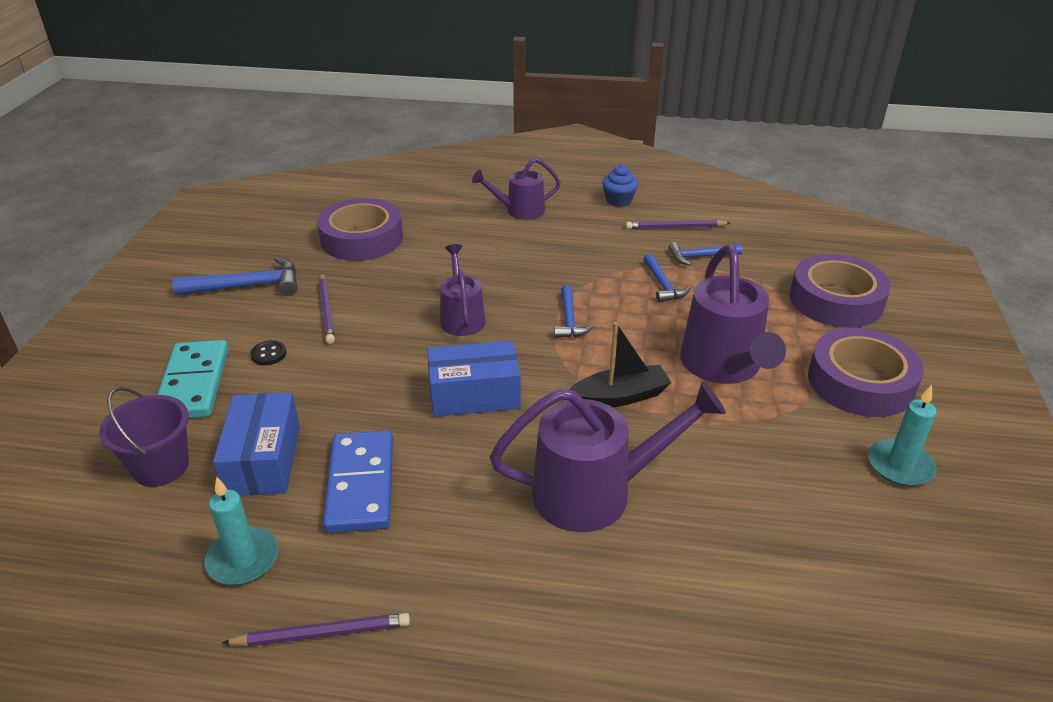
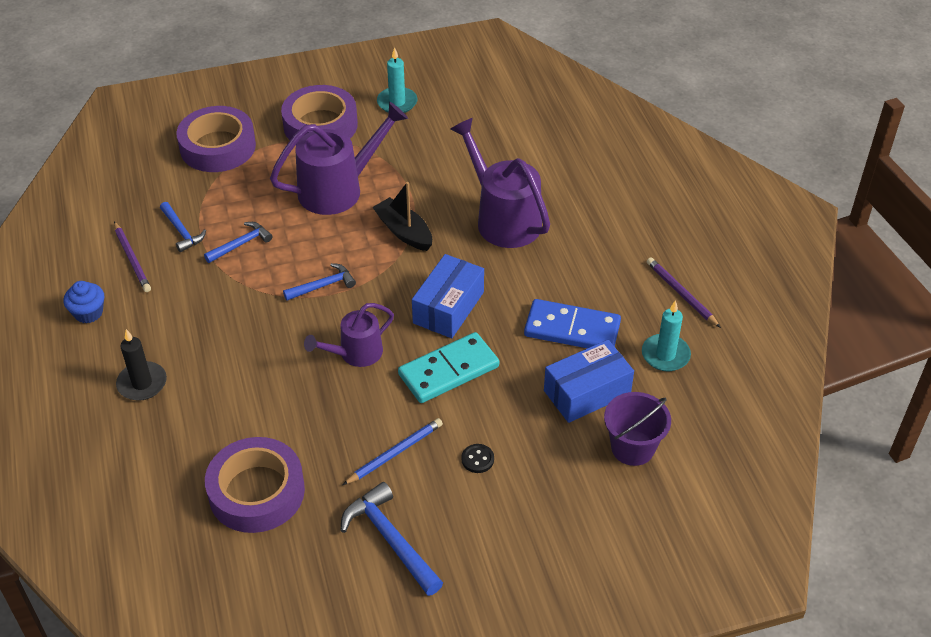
camera: 115 degrees left, 10 degrees up
(193, 383) = (542, 488): turquoise domino -> turquoise domino (449, 371)
(326, 310) = (395, 453): purple pencil -> blue pencil
(360, 484) = (572, 329): blue domino -> blue domino turned 45 degrees clockwise
(474, 395) = (448, 307): blue box -> blue box turned 60 degrees clockwise
(519, 211) = (142, 383): purple watering can -> black candle

